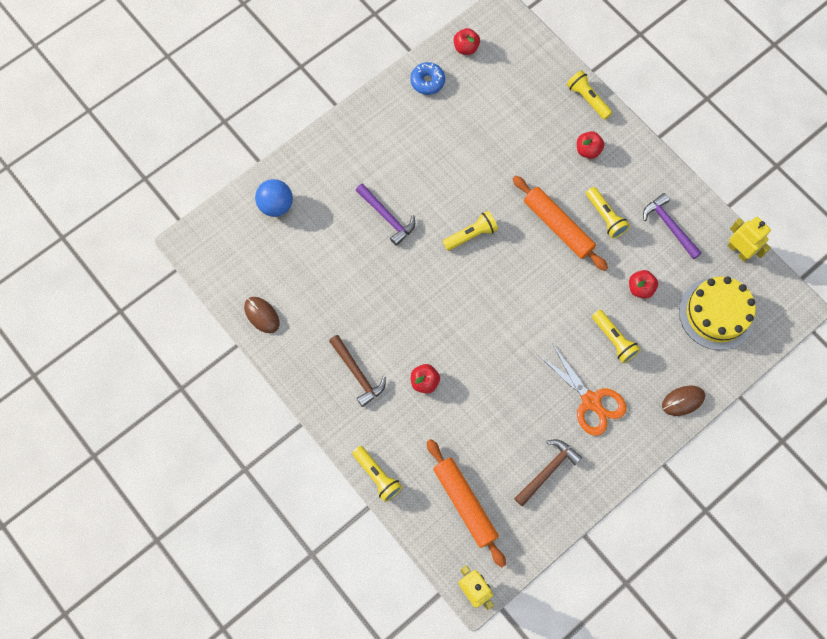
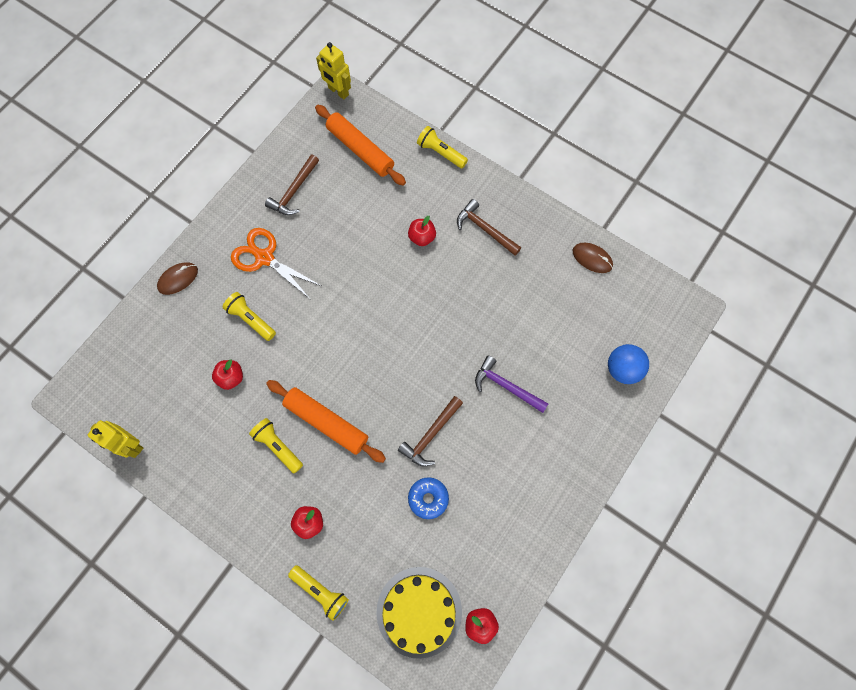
camera: 165 degrees right, 0 degrees up
(427, 81) = (512, 563): blue donut -> blue donut (428, 498)
(467, 193) = (431, 435): none -> brown hammer
(471, 235) = (415, 389): yellow flashlight -> none
(669, 226) = (207, 454): purple hammer -> none
(716, 313) = (151, 371): yellow cake -> yellow cake (419, 611)

